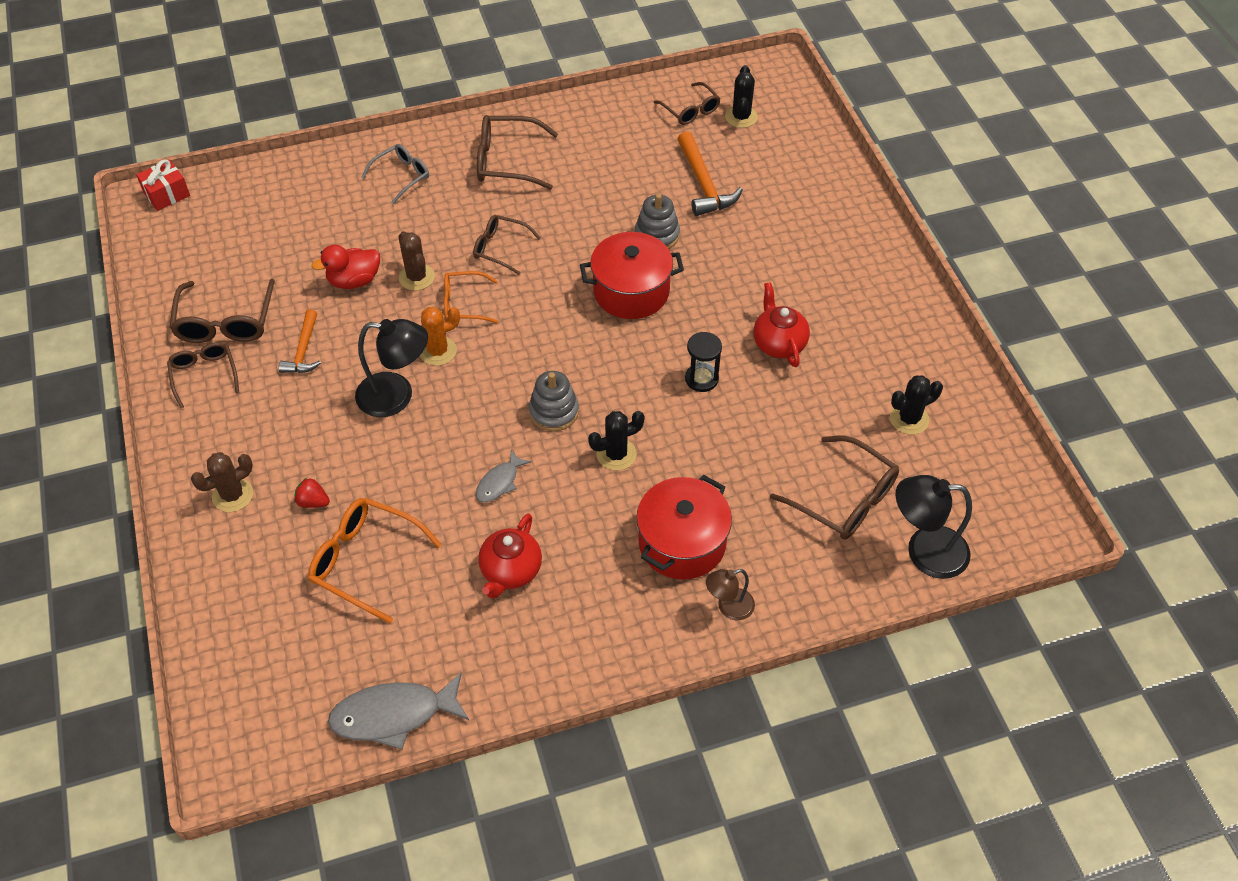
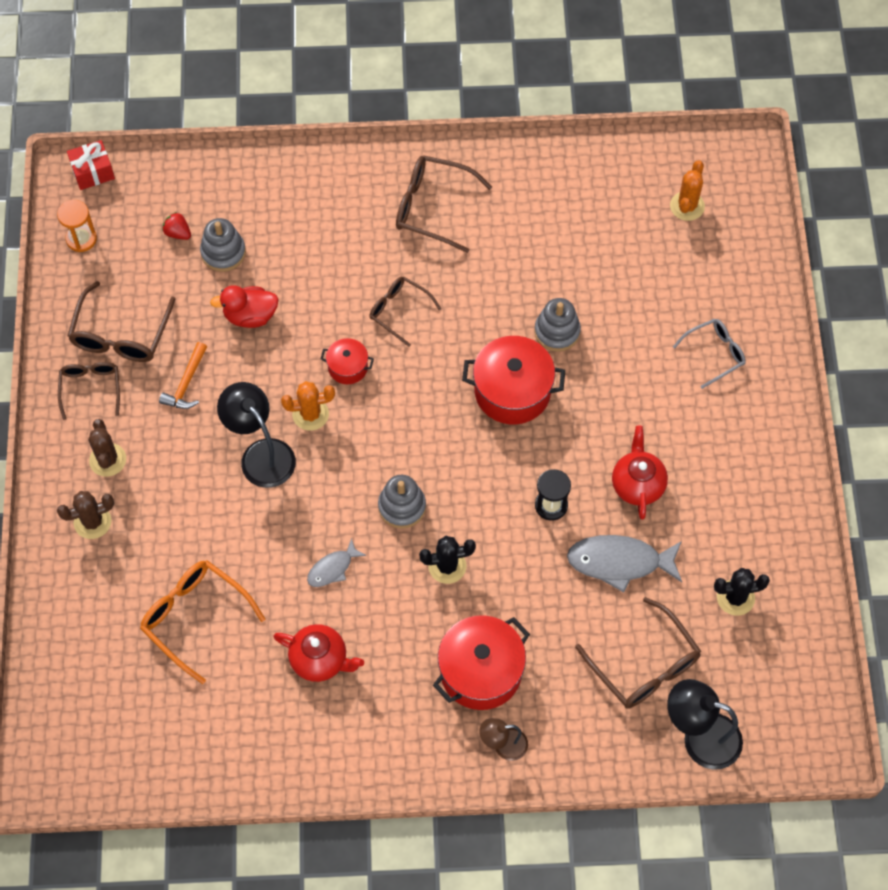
camera: 15 degrees right, 10 degrees up
(167, 250) = (81, 239): none -> orange hourglass
(313, 234) = (223, 252): none -> grey stacking toy
(313, 502) = (162, 546): red strawberry -> red strawberry (178, 233)
(393, 715) = (186, 769): grey fish -> grey fish (619, 562)
(396, 396) = (261, 454): black lamp -> black lamp turned 150 degrees counterclockwise
(401, 176) = (324, 202): grey glasses -> grey glasses (714, 354)
(416, 277) = (310, 326): brown cactus -> brown cactus (108, 460)
(463, 304) = (348, 367): orange glasses -> red pot
(510, 571) = (320, 660): red teapot -> red teapot turned 105 degrees counterclockwise
(690, 110) = (637, 186): brown glasses -> none
(704, 184) = (622, 281): orange hammer -> none
(741, 117) = (687, 206): black cactus -> orange cactus

